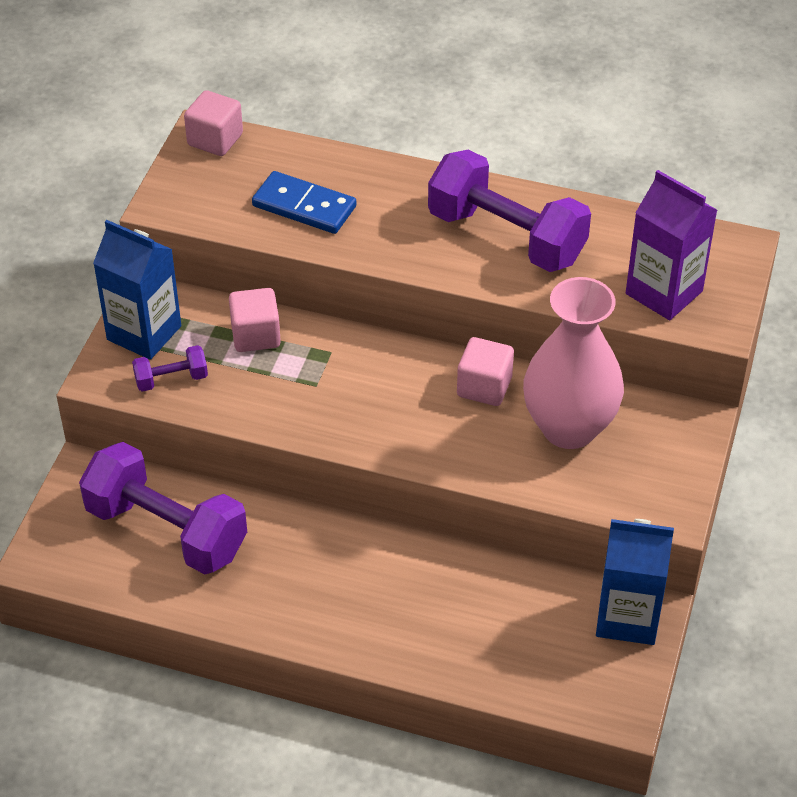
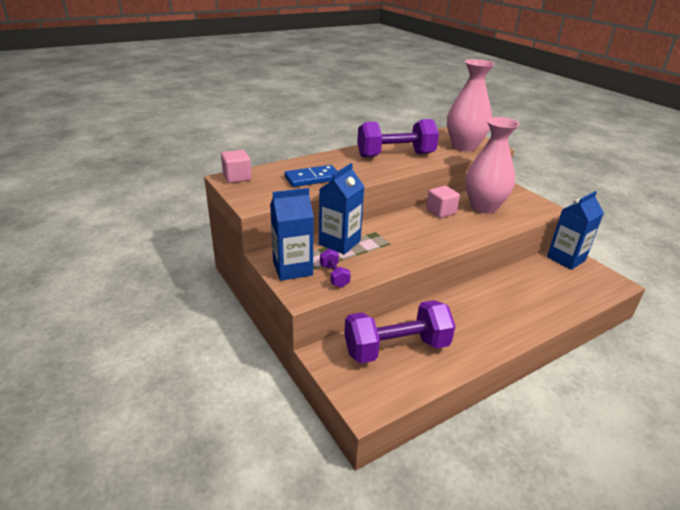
camera: 50 degrees left, 15 degrees down
(171, 379) = (334, 276): purple dumbbell -> purple dumbbell turned 45 degrees counterclockwise
(256, 335) = (339, 243): pink cube -> blue carton
(664, 292) = (464, 146): purple carton -> pink vase

